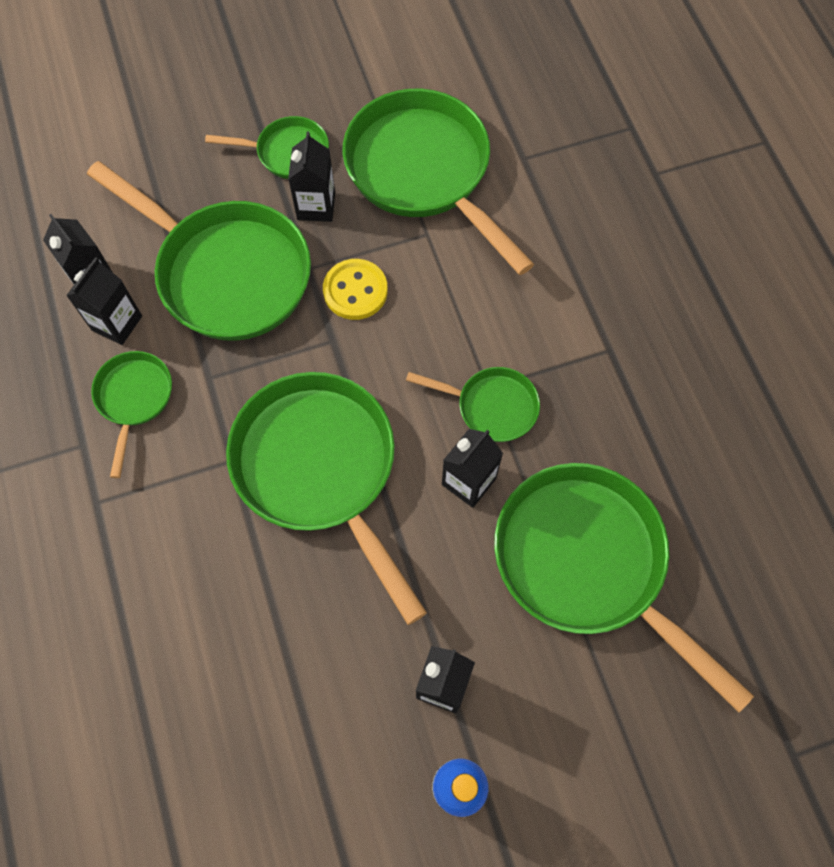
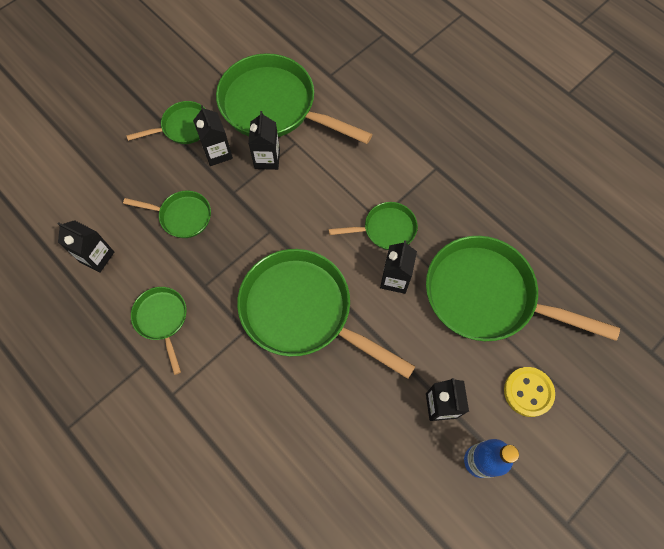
camera: 25 degrees left, 0 degrees up
(117, 323) = (126, 277): black carton -> black carton (267, 159)
(227, 273) = (182, 216): green pan -> green pan, size x0.50
(355, 291) = (269, 194): yellow button -> yellow button (528, 392)

